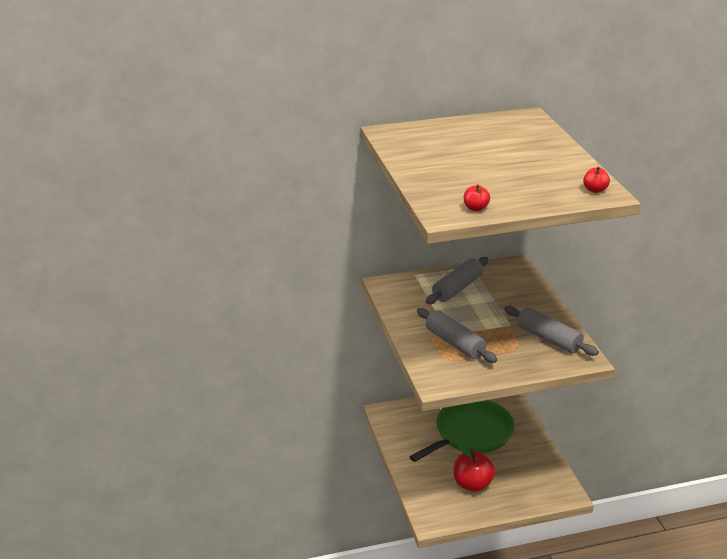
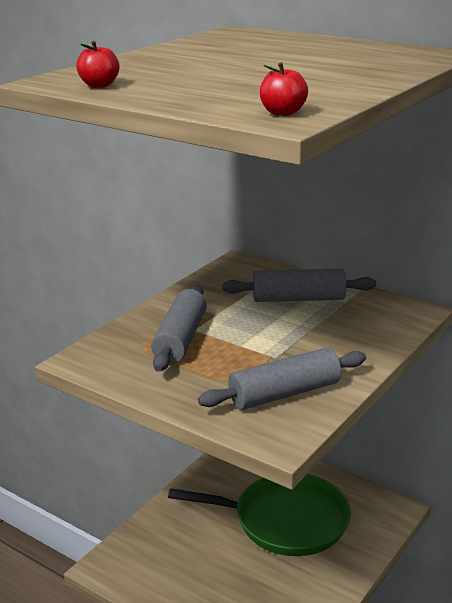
camera: 50 degrees right, 5 degrees down
(472, 484) = (199, 567): red apple -> none
(549, 339) = (284, 394): grey rolling pin -> grey rolling pin turned 60 degrees clockwise

